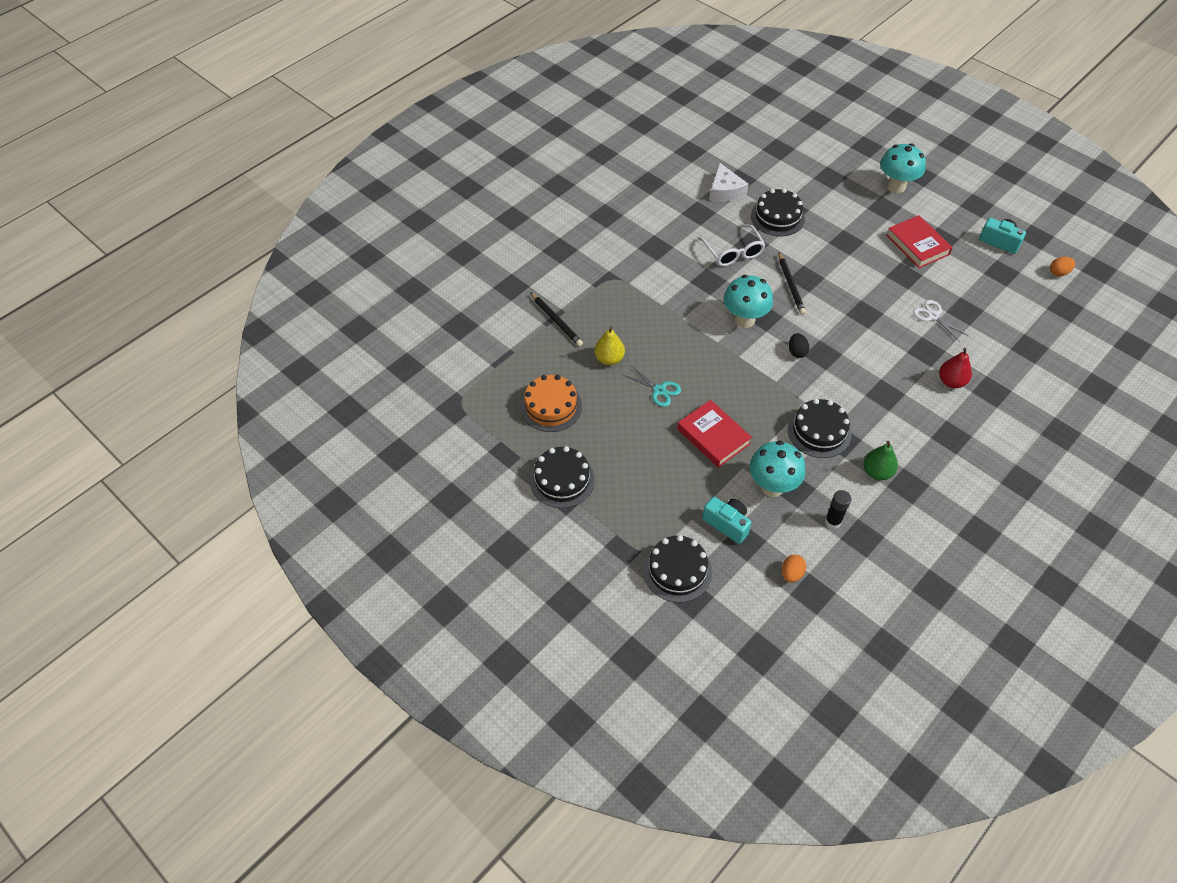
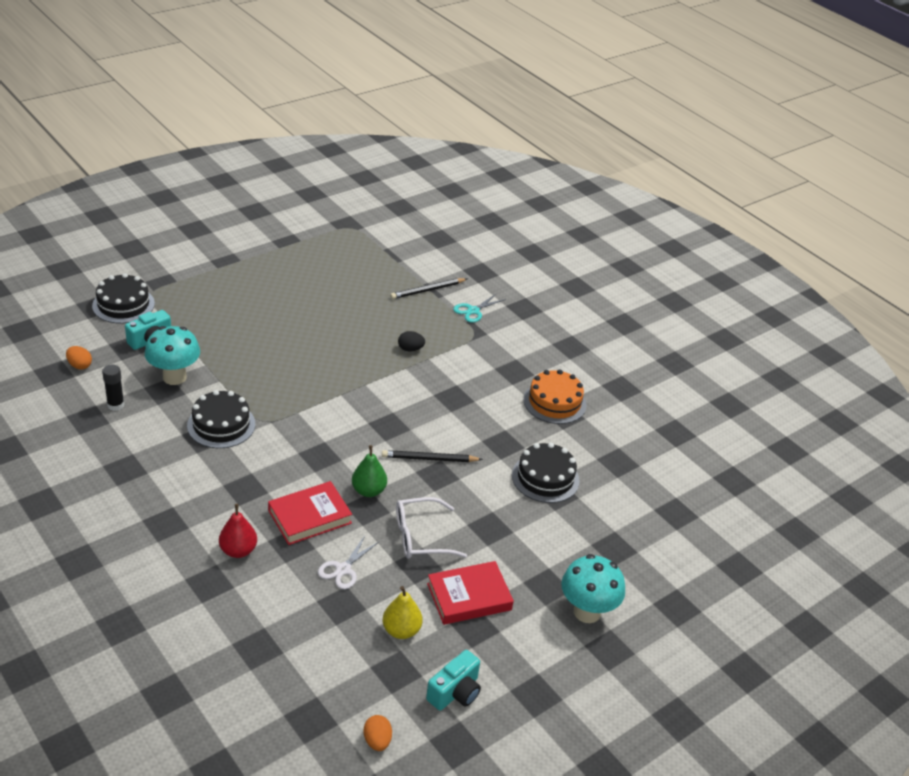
camera: 95 degrees right, 15 degrees down
(551, 406) = (326, 271): orange cake -> orange cake (554, 402)
(562, 480) = (245, 264): black cake -> none
(609, 359) = (368, 312): yellow pear -> yellow pear (401, 630)
(659, 390) = (318, 334): turquoise scissors -> turquoise scissors (473, 311)
(713, 436) = (249, 355): red book -> red book (310, 517)
(725, 190) = (599, 445): white cheese -> none
(733, 252) = (493, 426): white glasses -> white glasses (420, 537)
(744, 320) = (389, 410): turquoise mushroom -> none
(797, 352) = (330, 437): black egg -> black egg (410, 349)
(877, 472) = (152, 451): green pear -> green pear (368, 491)
(933, 316) = (343, 569): white scissors -> white scissors turned 150 degrees clockwise

